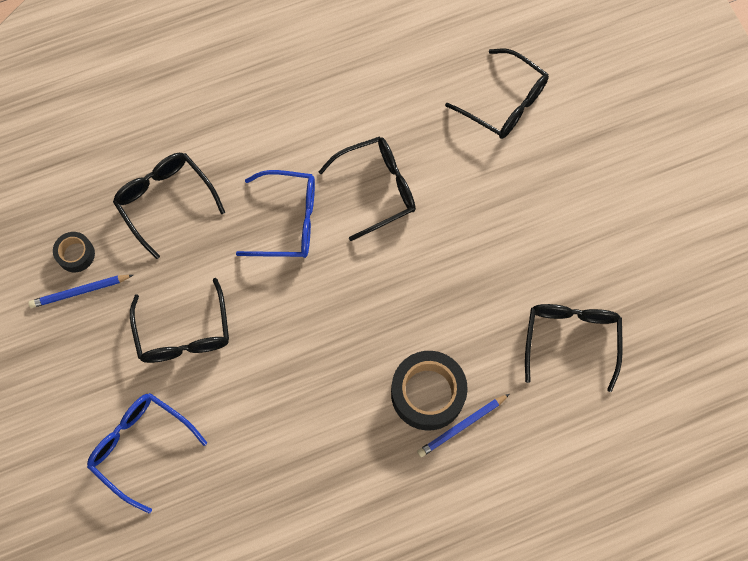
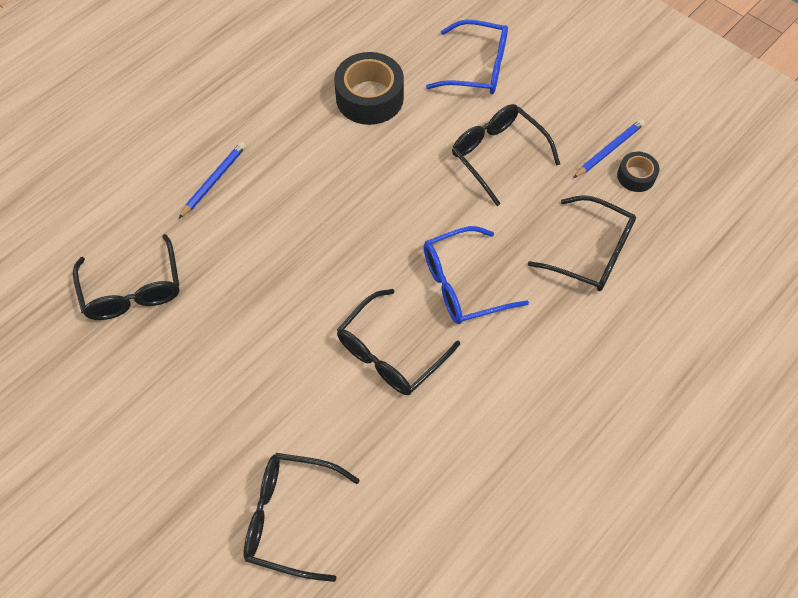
camera: 155 degrees right, 10 degrees down
(427, 393) = (255, 193): black tape -> black tape (369, 97)

